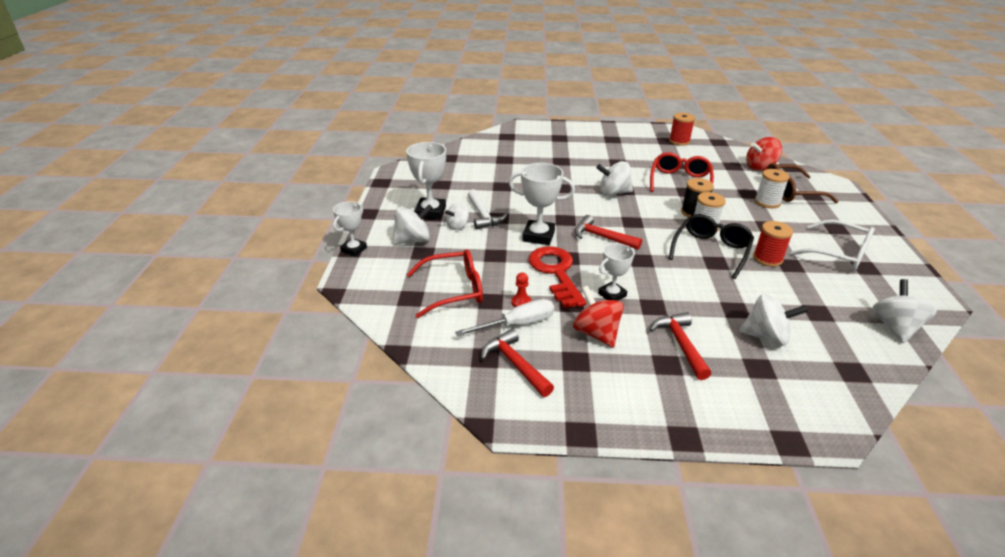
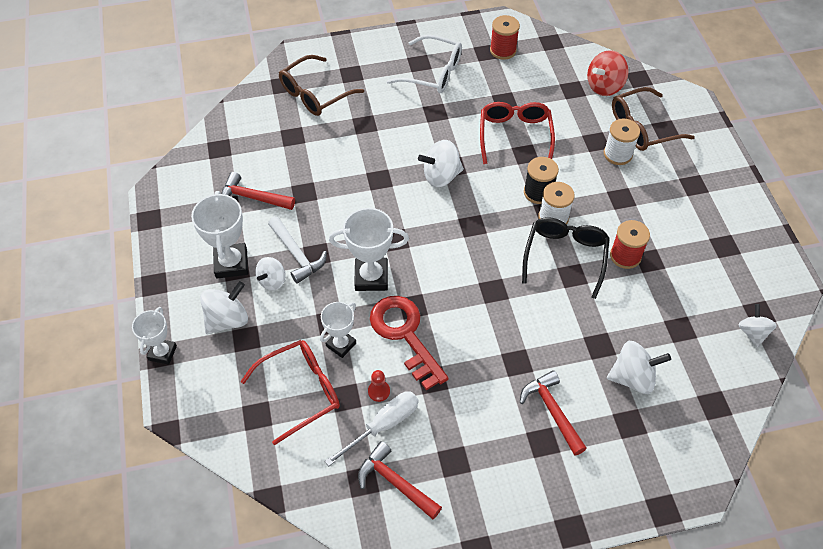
camera: 15 degrees left, 20 degrees up
(529, 143) = (315, 93): none -> brown glasses
(596, 333) = (466, 417): red spinning top -> none
(601, 237) = (443, 262): red hammer -> red hammer (252, 198)
(612, 295) = (472, 355): white trophy -> white trophy (341, 344)
(838, 253) = (696, 229): white glasses -> white glasses (432, 72)
(894, 327) = (752, 333): white spinning top -> white spinning top, size x0.66

